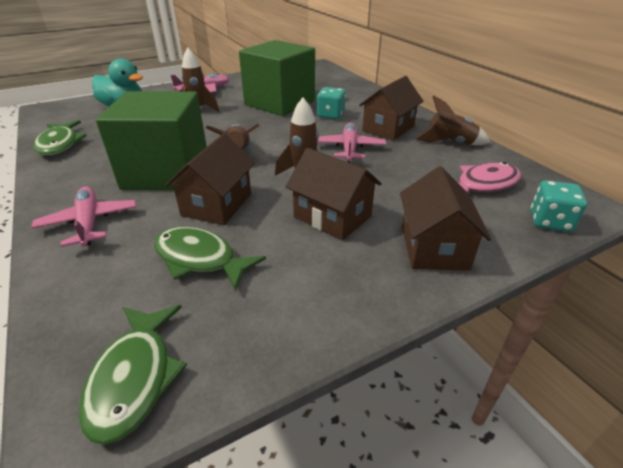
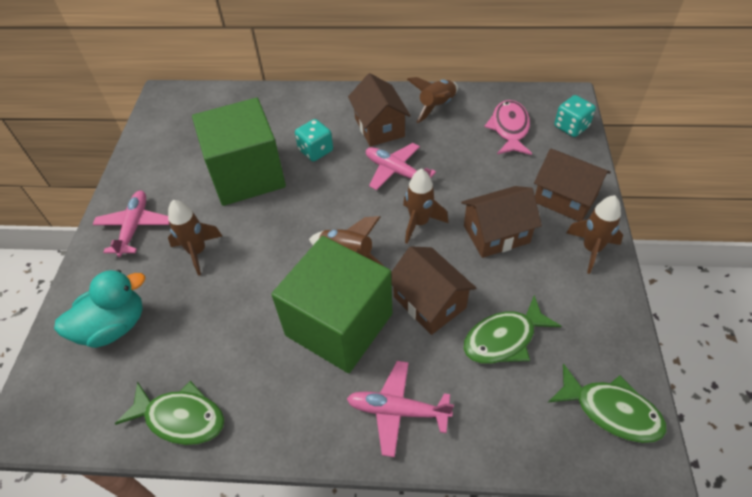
camera: 55 degrees left, 15 degrees up
(379, 289) = (591, 249): none -> brown rocket

